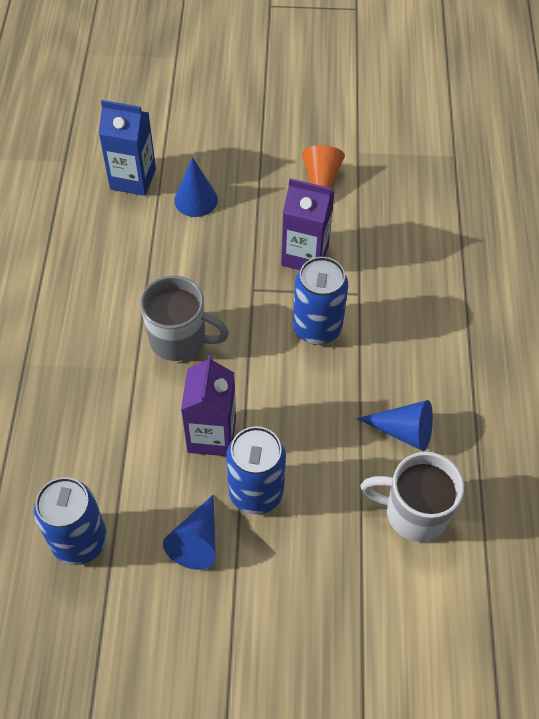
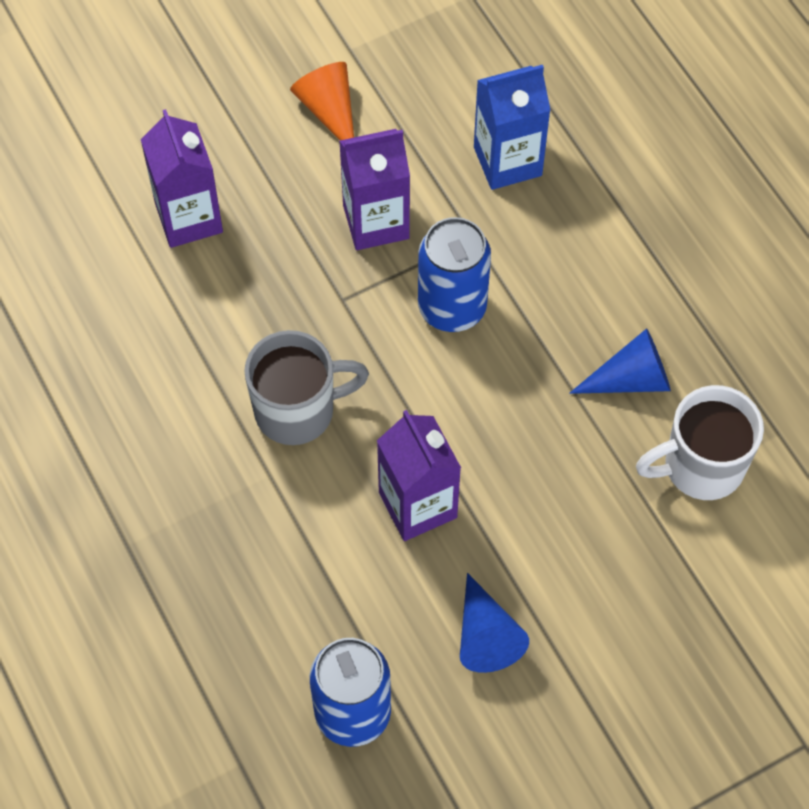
camera: 30 degrees left, 5 degrees up
(133, 179) = (86, 231): blue carton -> blue carton (507, 161)
(196, 200) = (189, 218): blue cone -> purple carton
(256, 492) = (514, 542): blue can -> none

